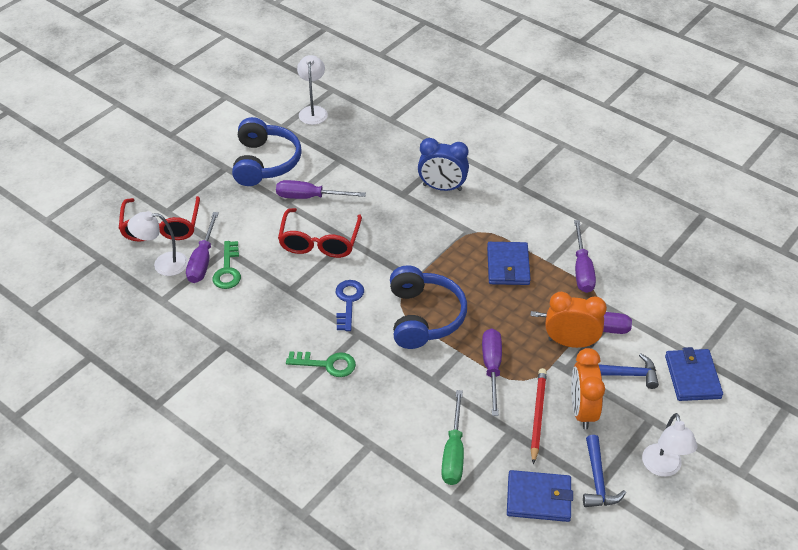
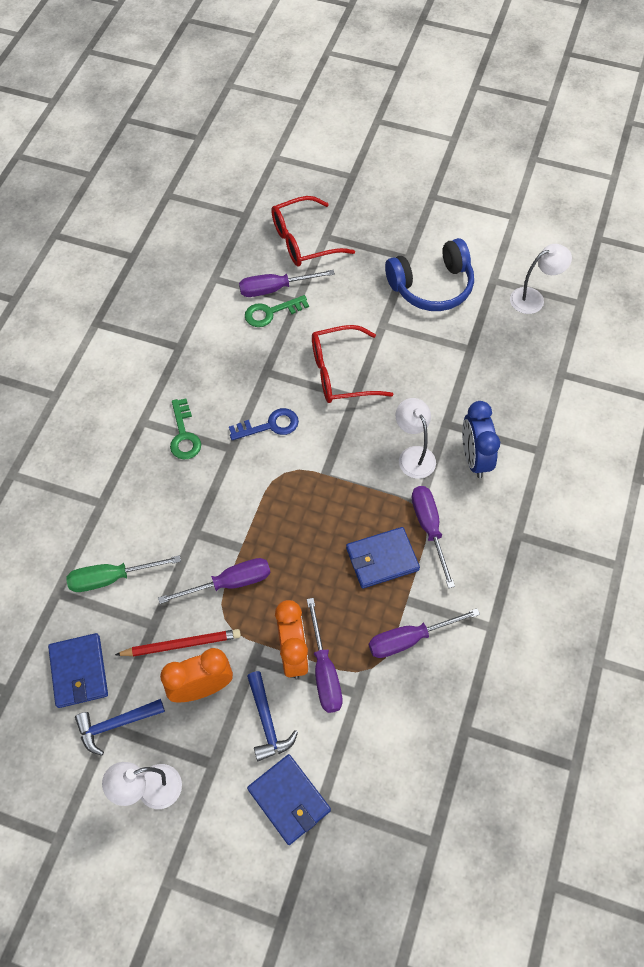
camera: 70 degrees right, 15 degrees up
(163, 264) = (257, 261): white lamp -> white lamp (413, 455)
(309, 197) = (400, 342): purple screwdriver -> purple screwdriver (429, 528)
(424, 317) = (275, 499): blue headphones -> none
(692, 377) = (289, 800): blue wallet -> blue wallet turned 75 degrees clockwise

